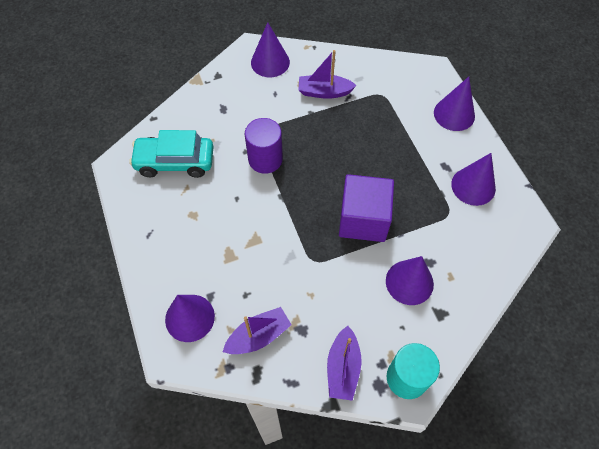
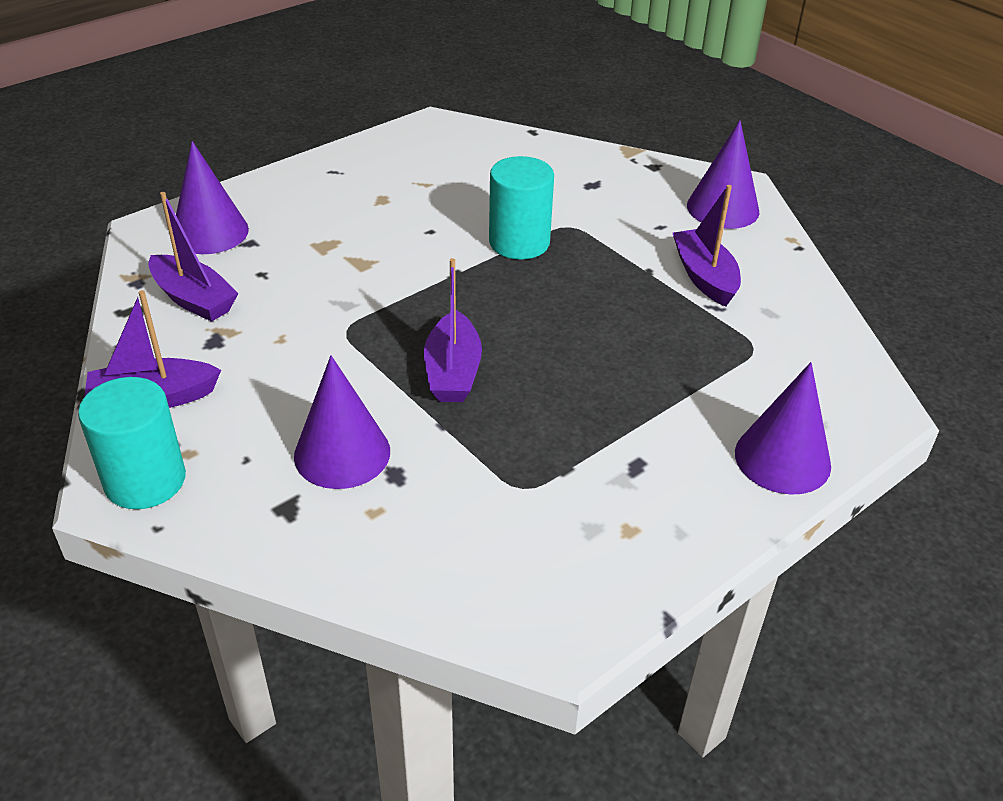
camera: 70 degrees right, 20 degrees down
(175, 162) = (466, 164): turquoise car -> none
(265, 159) = (519, 242): purple cylinder -> turquoise cylinder
(363, 219) = (452, 372): purple cube -> purple boat
(473, 186) = (610, 516): purple cone -> none

